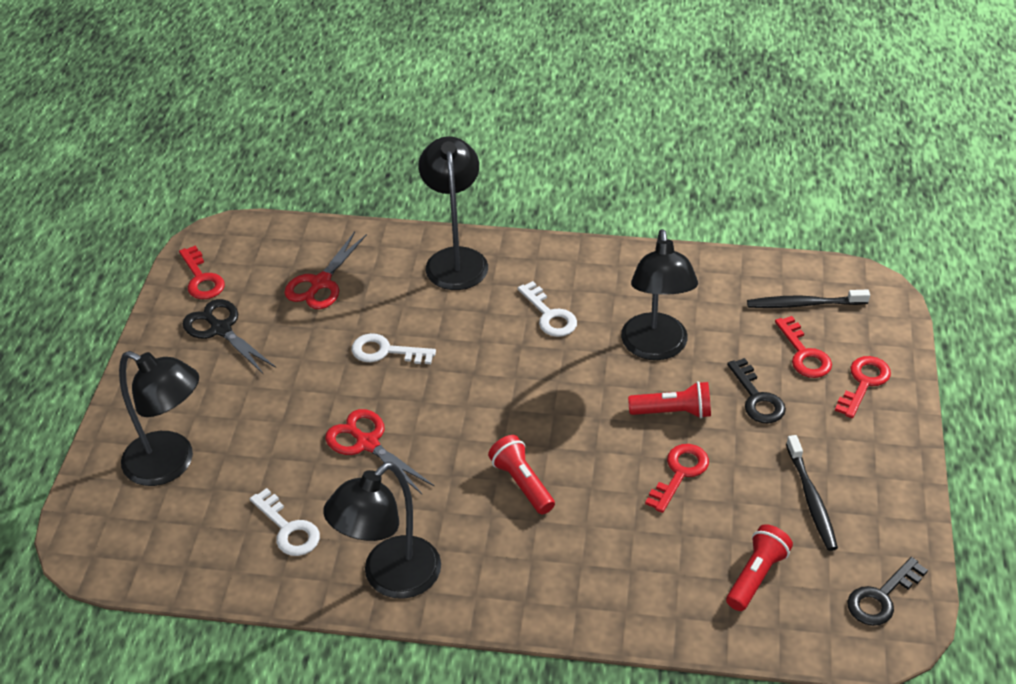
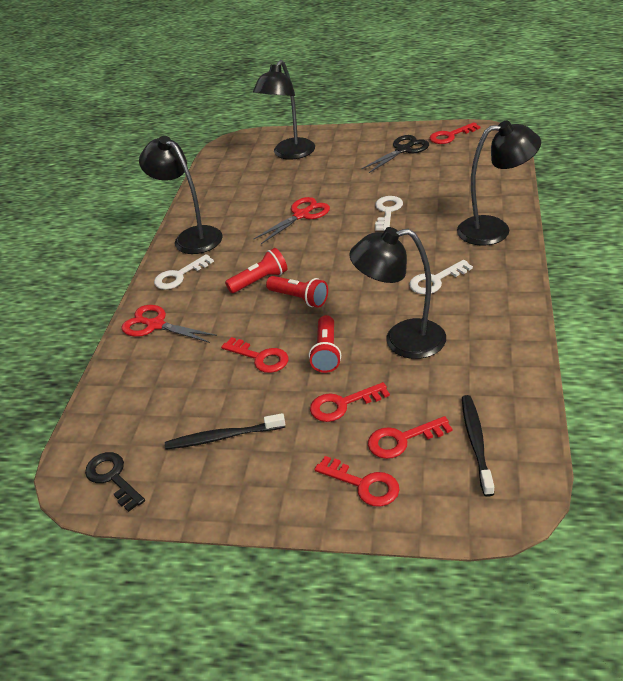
camera: 95 degrees right, 5 degrees down
(288, 529) = (236, 197): white key -> white key (179, 276)
(321, 283) = (454, 177): red scissors -> red scissors (155, 325)
(756, 576) = (153, 401): red flashlight -> red flashlight (299, 298)
(757, 398) = (342, 404): black key -> red key

